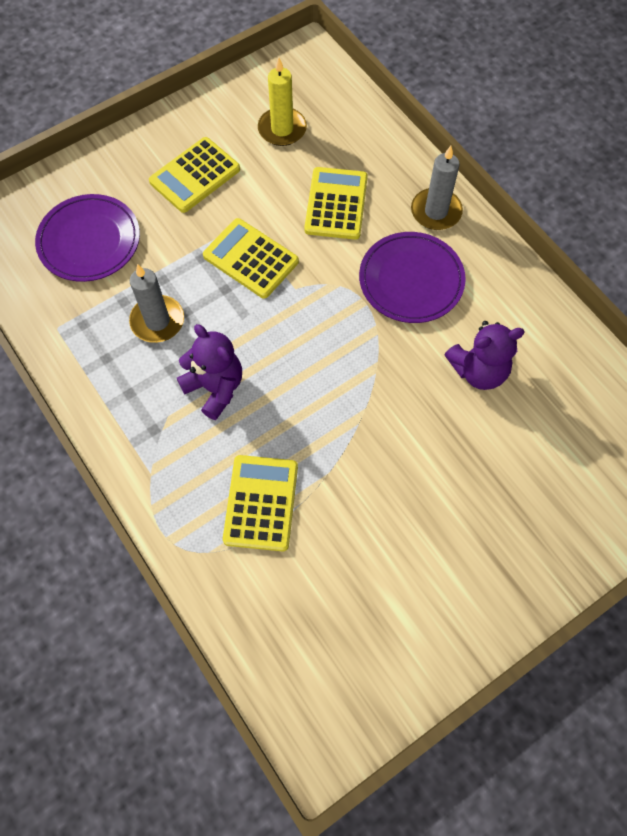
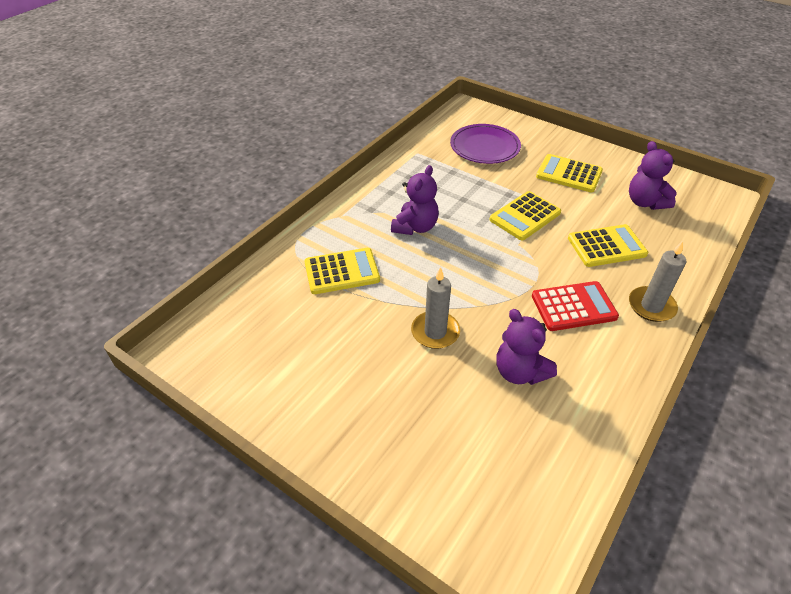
camera: 70 degrees right, 20 degrees down
(157, 321) = (448, 189): grey candle -> grey candle (435, 332)
(250, 259) = (525, 216): yellow calculator -> yellow calculator turned 150 degrees counterclockwise
(282, 129) = (645, 202): yellow candle -> purple teddy bear
(411, 280) = (573, 306): purple plate -> red calculator

